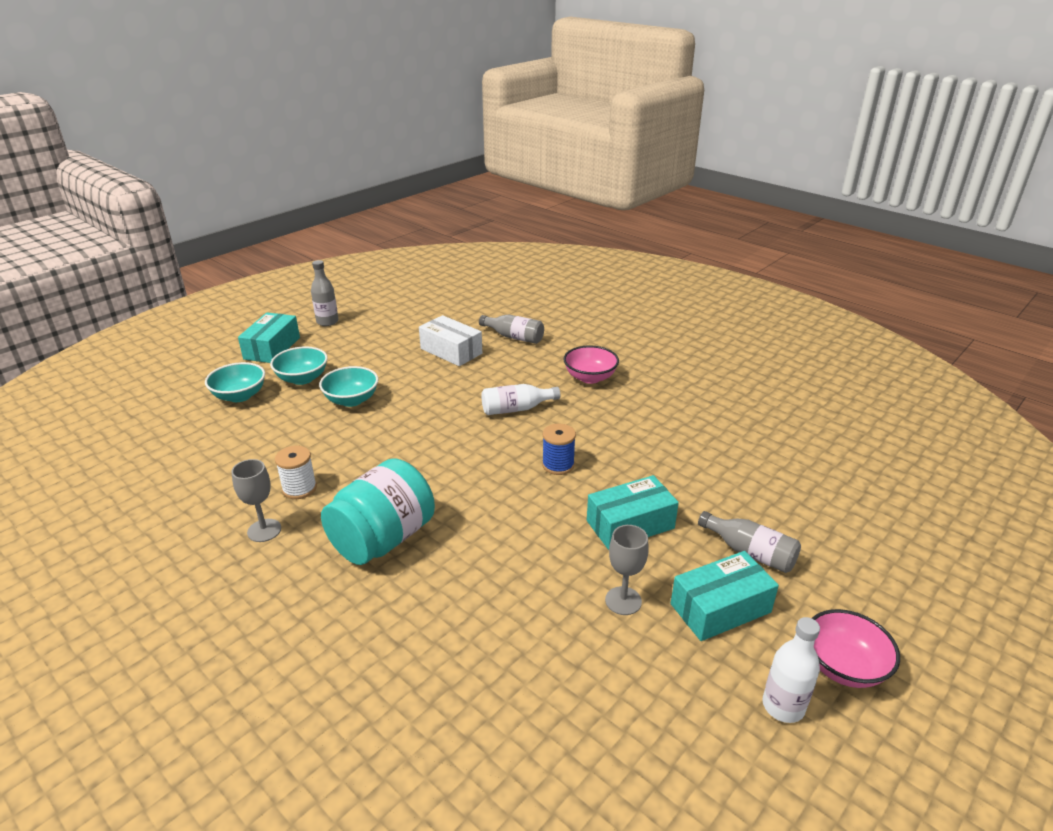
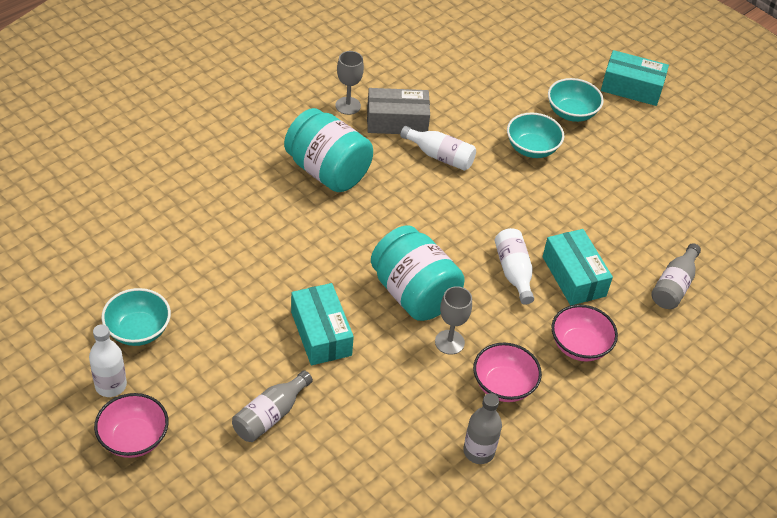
camera: 90 degrees right, 15 degrees up
(240, 396) = (539, 74): turquoise bowl -> turquoise bowl (138, 330)
(299, 488) = (397, 121): white spool -> grey box
(327, 322) = (695, 125): grey bottle -> grey bottle (478, 451)
(360, 455) = (440, 156): none -> white bottle
(451, 351) = (634, 226): white box -> none
(558, 465) = (414, 293): blue spool -> turquoise jar
(623, 601) = (232, 311): grey goblet -> grey goblet (449, 342)
(646, 413) = (503, 385): none -> pink bowl
(720, 608) = (210, 373): turquoise box -> turquoise box (574, 276)

